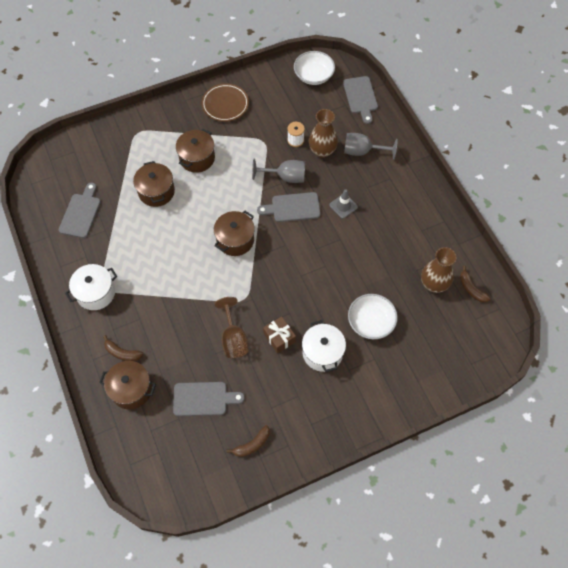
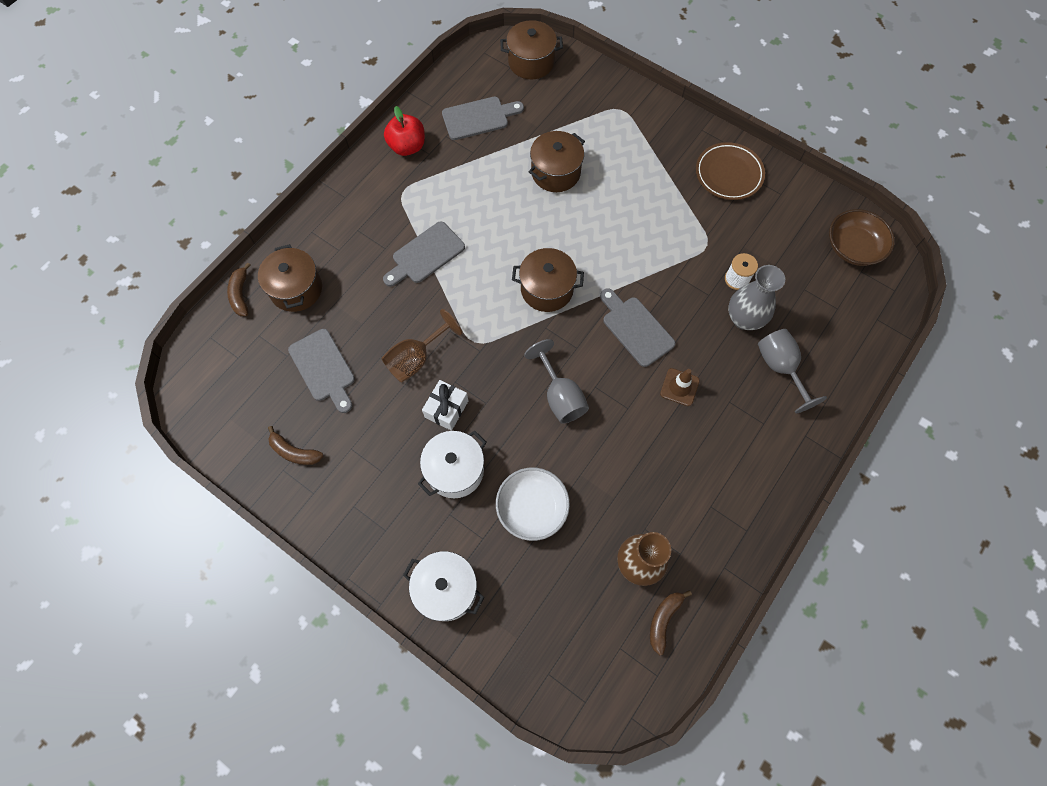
camera: 60 degrees right, 5 degrees up
(70, 267) = (407, 147): none -> red apple
(96, 293) = (391, 188): white pot -> white pot (446, 589)
(122, 353) = (334, 255): brown banana -> brown banana (241, 294)
(197, 158) = (630, 187): brown pot -> brown pot (531, 62)
(279, 337) = (446, 409): brown gift -> white gift
(285, 177) = (674, 297): grey goblet -> grey goblet (560, 396)
(313, 75) = (853, 247): white bowl -> brown bowl
(322, 151) = (744, 319): brown vase -> grey vase
(343, 206) = (679, 387): grey traffic cone -> brown traffic cone
(360, 97) = (865, 321): grey cutting board -> grey cutting board (425, 255)

